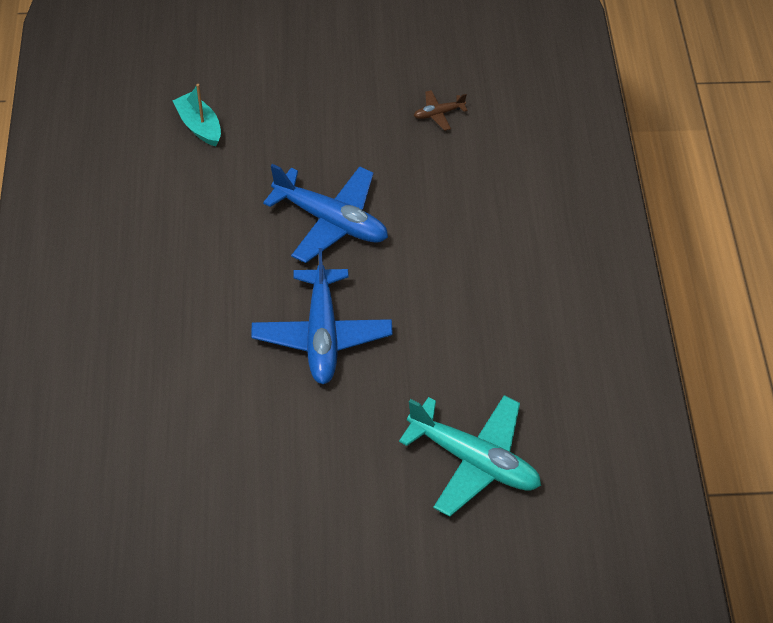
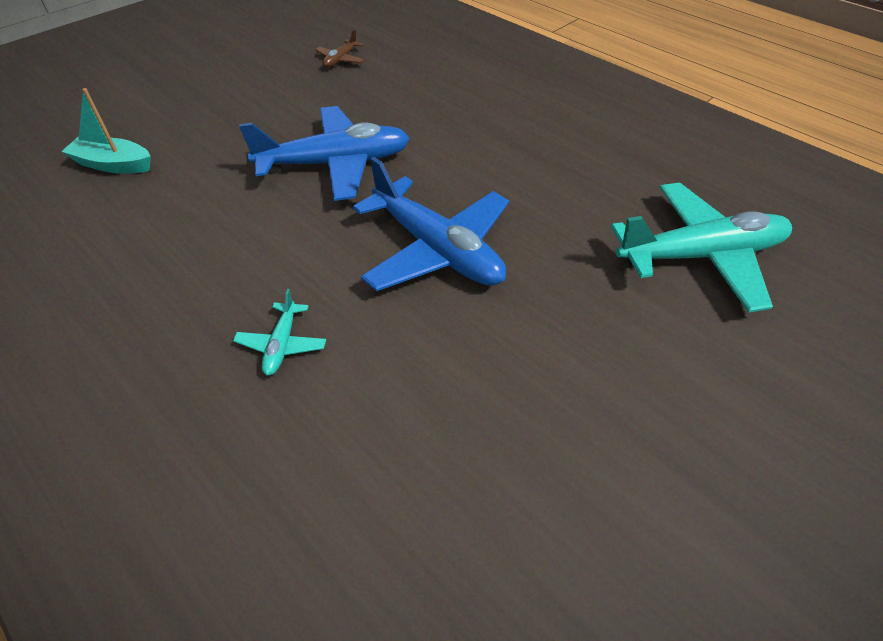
camera: 40 degrees left, 5 degrees down
(182, 333) = (282, 344): none -> turquoise plane

